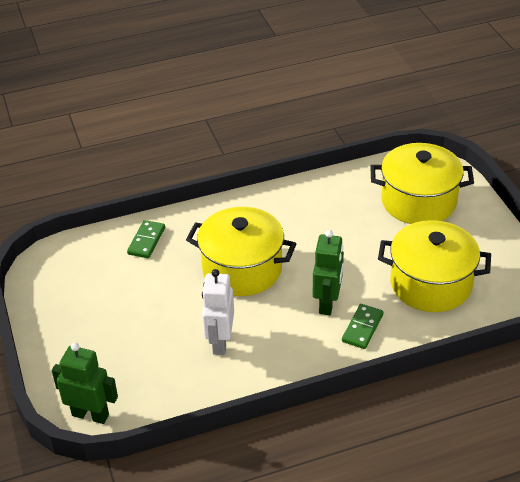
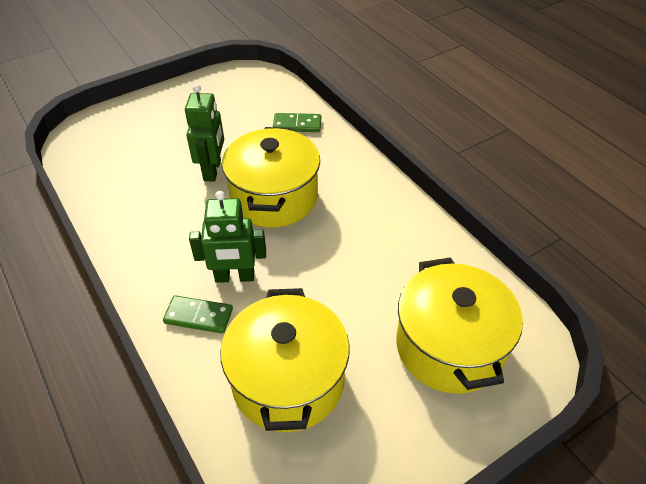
camera: 75 degrees right, 5 degrees up
(90, 415) = (77, 139): green robot -> green robot (213, 170)
(220, 342) = (167, 201): white robot -> none

